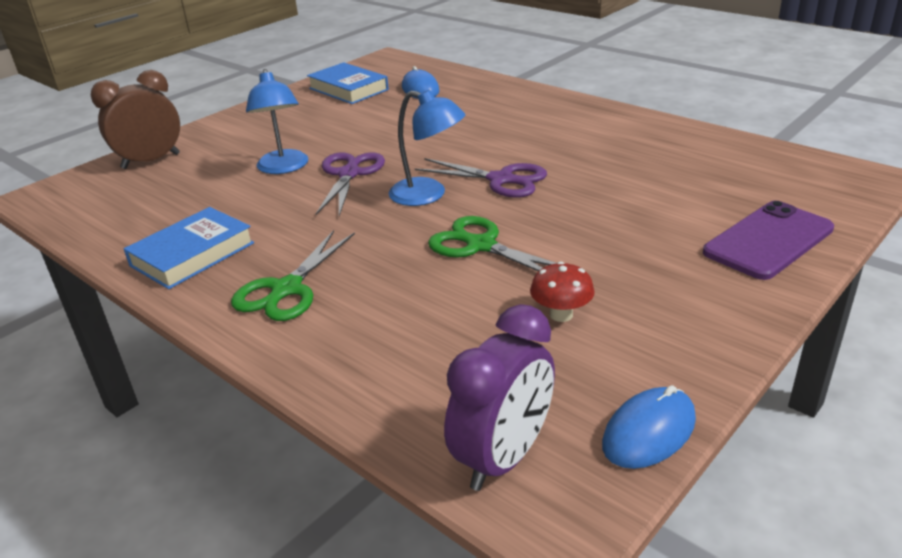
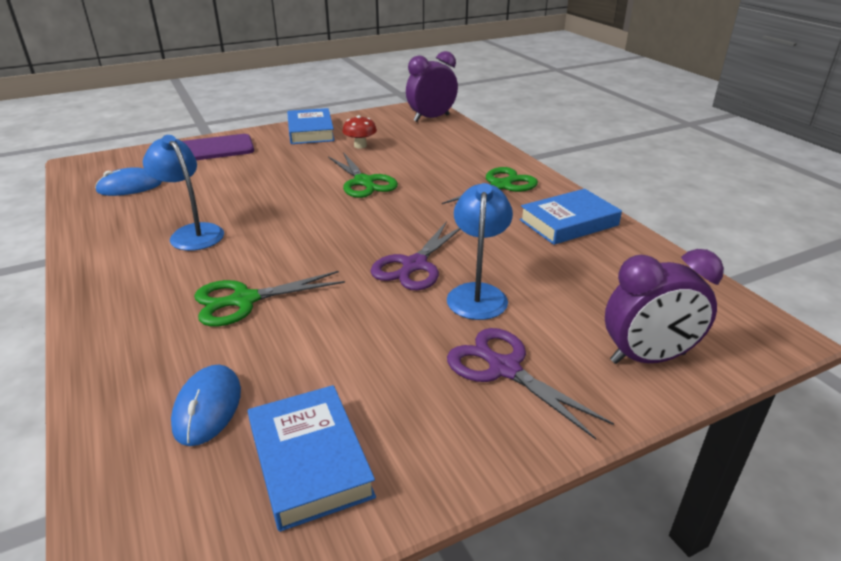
camera: 160 degrees left, 0 degrees up
(151, 161) = (647, 358): brown clock -> purple clock
(428, 195) = (363, 225): blue lamp -> blue lamp (192, 233)
(464, 124) = (243, 300): none -> green scissors
(501, 180) = (294, 223): purple scissors -> purple scissors (503, 368)
(649, 431) = (373, 114): blue mouse -> blue mouse (130, 187)
(692, 327) = (310, 131): none -> blue book

